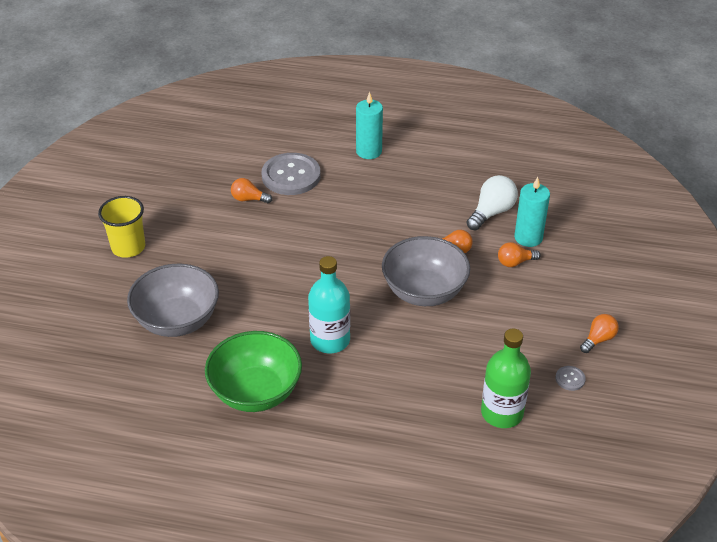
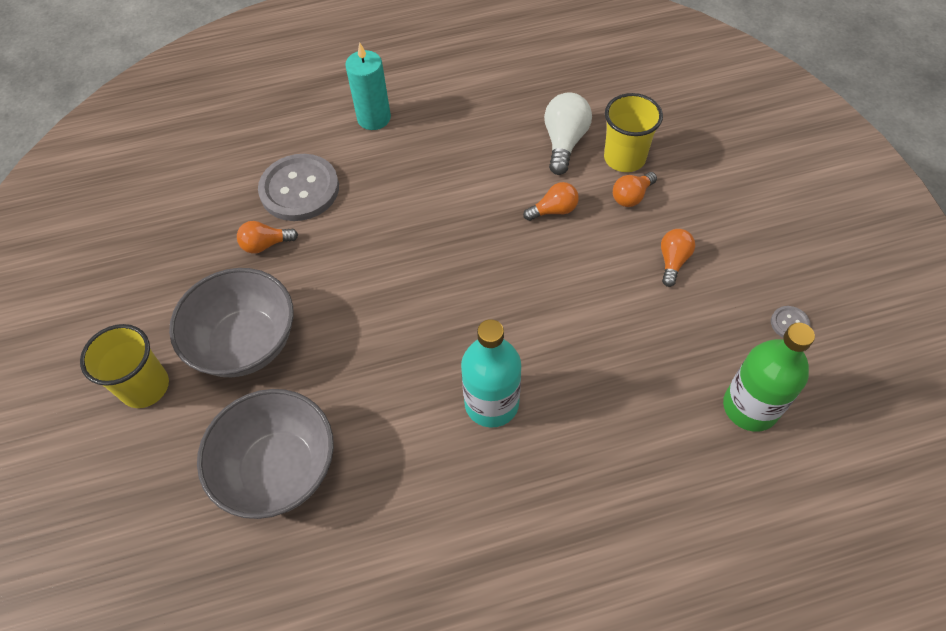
camera: 25 degrees left, 15 degrees up
(256, 392) = (447, 528): green bowl -> none
(424, 292) = (558, 281): grey bowl -> grey bowl (246, 343)
(528, 237) = (624, 158): turquoise candle -> yellow cup
(598, 339) = (783, 257): orange light bulb -> orange light bulb (673, 261)

